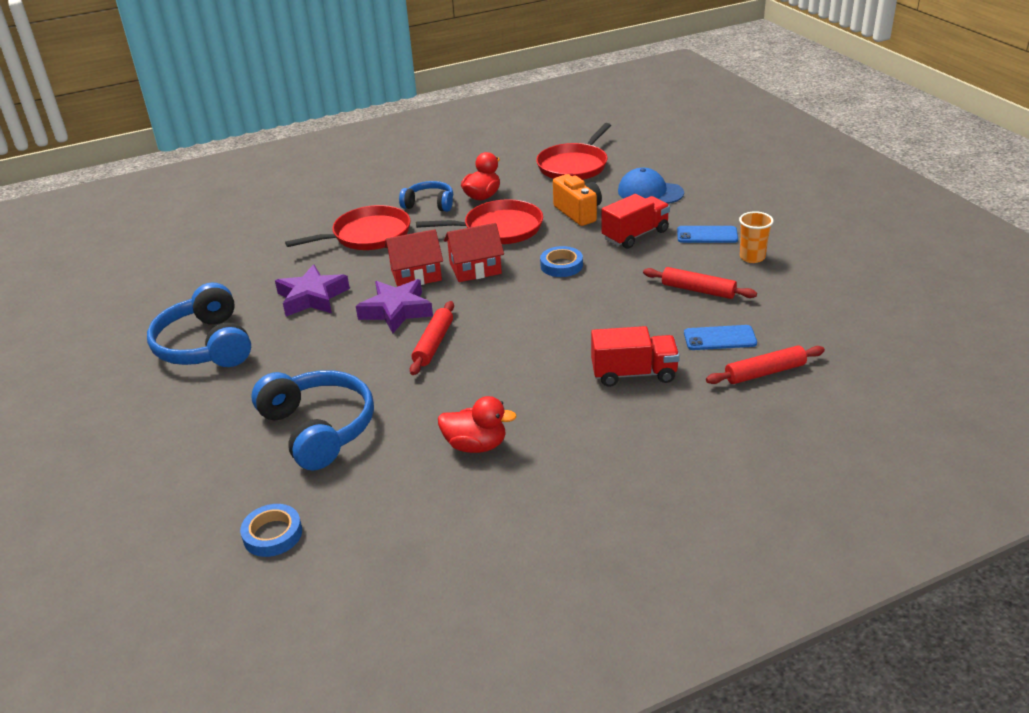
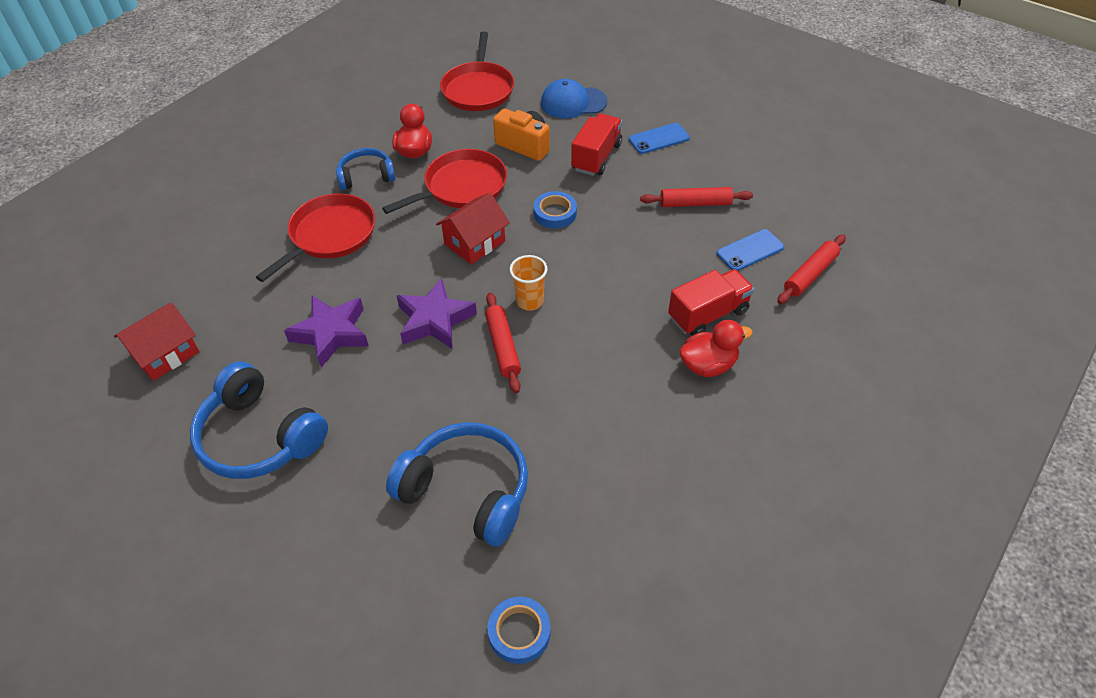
camera: 30 degrees left, 15 degrees up
(416, 275) = (421, 269): red house -> red house (165, 354)
(476, 445) = (631, 447): red duck -> red duck (708, 365)
(752, 257) = (714, 153): orange cup -> orange cup (529, 301)

